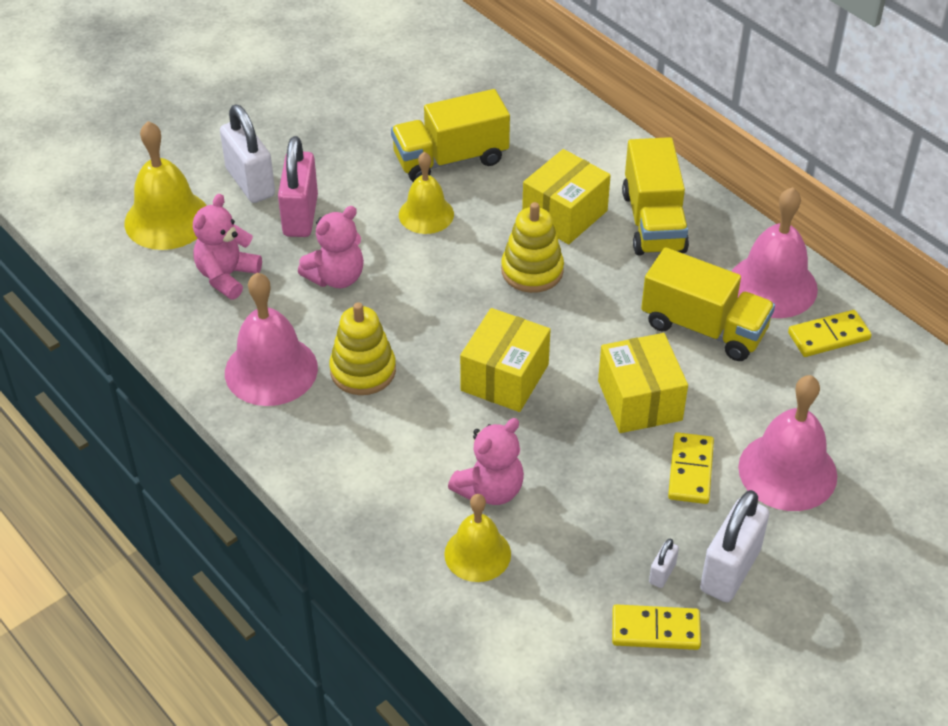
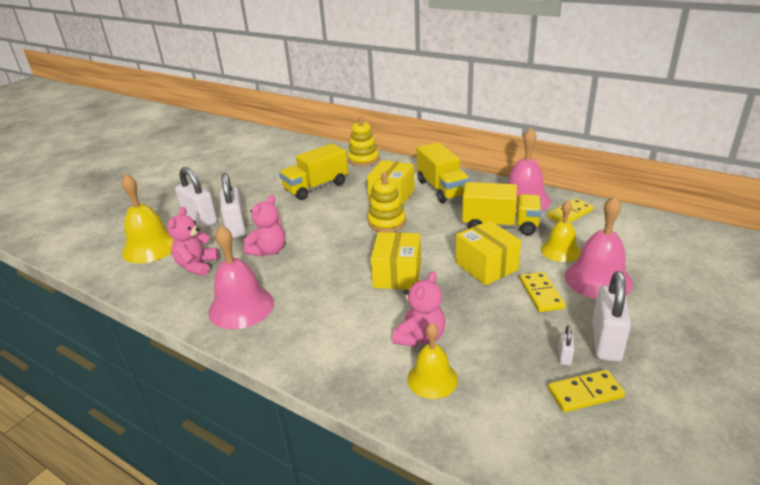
camera: 15 degrees left, 15 degrees down
(300, 216) = (236, 228): pink padlock -> white padlock
(363, 371) = (304, 293): yellow stacking toy -> yellow stacking toy (363, 159)
(426, 214) = (312, 212): yellow bell -> yellow bell (560, 250)

